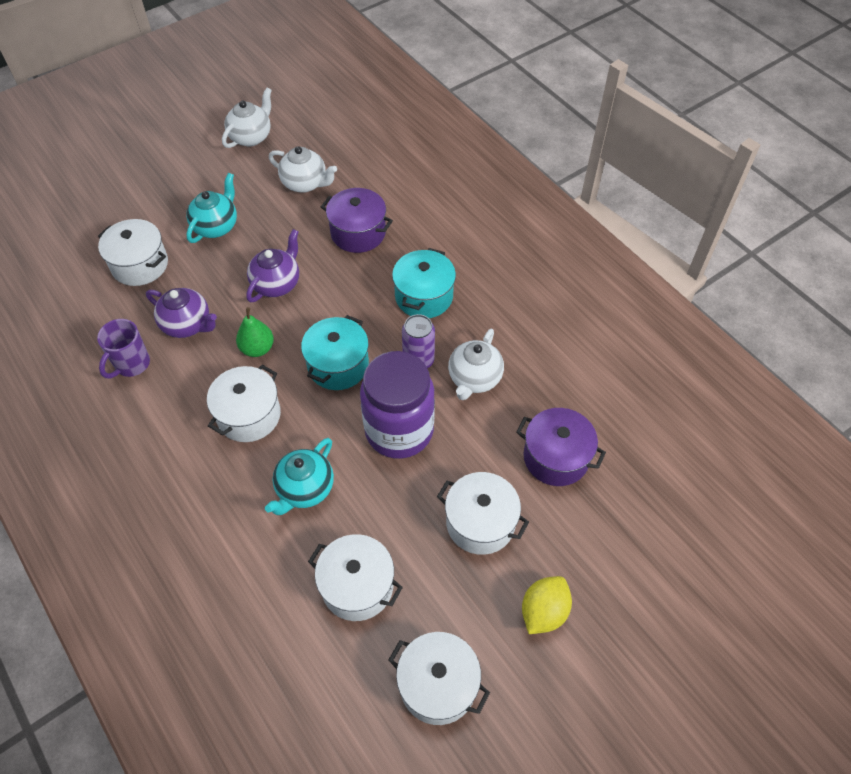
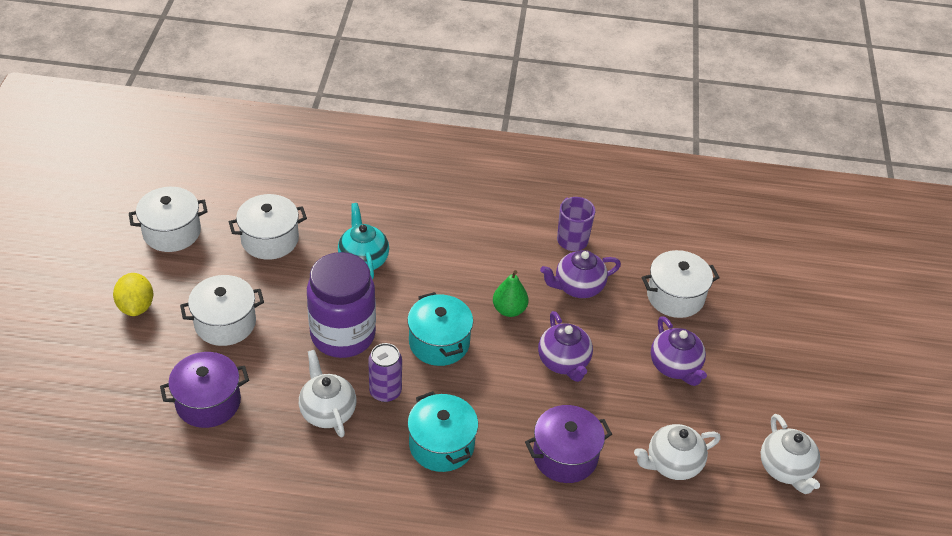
camera: 130 degrees right, 10 degrees down
(216, 226) = (675, 366): turquoise teapot -> purple teapot
(249, 415) = (454, 269): white pot -> none

